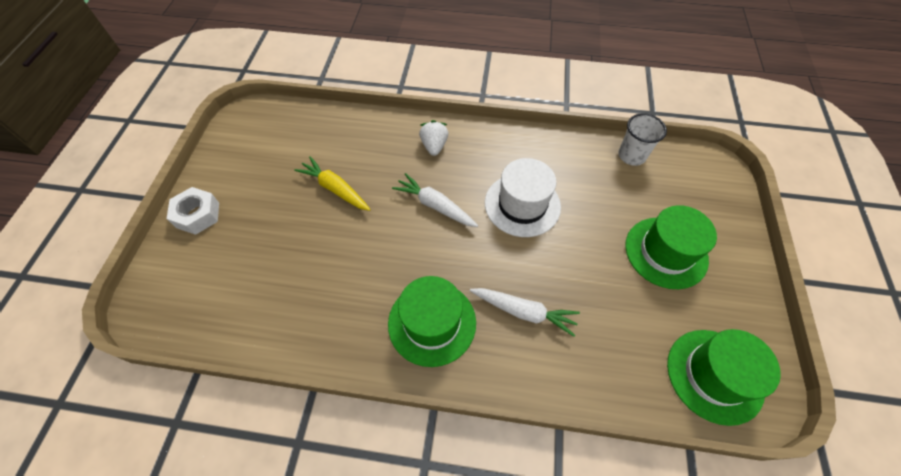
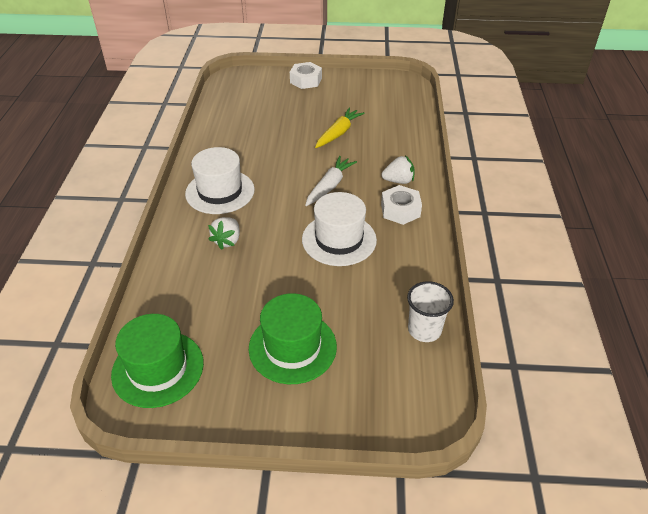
camera: 85 degrees right, 15 degrees down
(432, 323) = (220, 191): green hat -> white hat
(480, 151) = (400, 210): none -> white nut
(523, 312) = (227, 241): white carrot -> white strawberry

